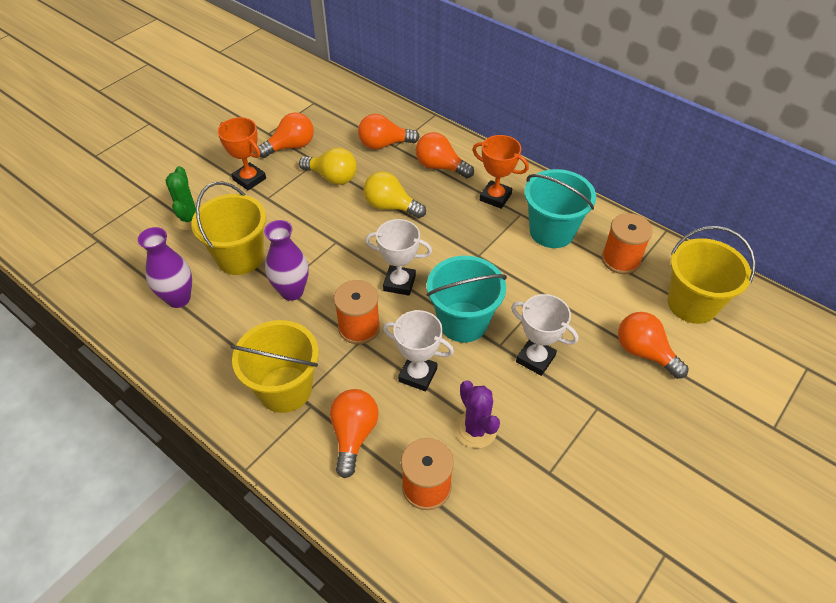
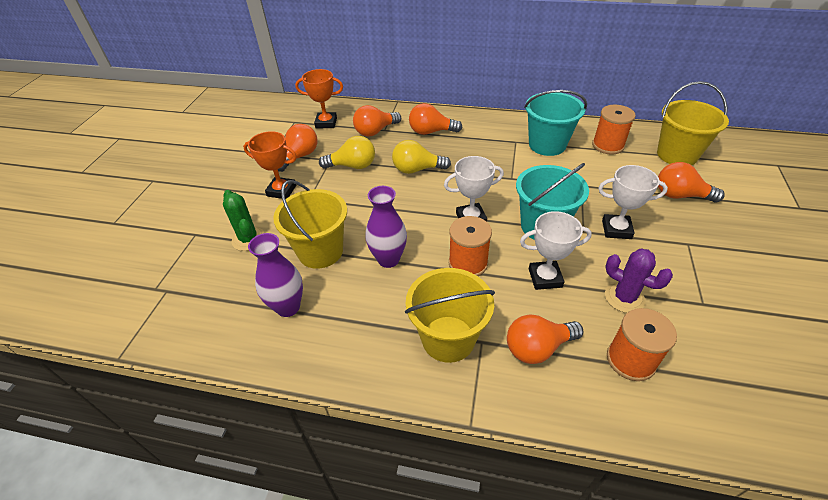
camera: 25 degrees left, 5 degrees down
(354, 435) = (537, 348): orange light bulb -> orange light bulb turned 90 degrees counterclockwise
(495, 197) = (488, 137): orange trophy -> orange trophy (326, 123)

